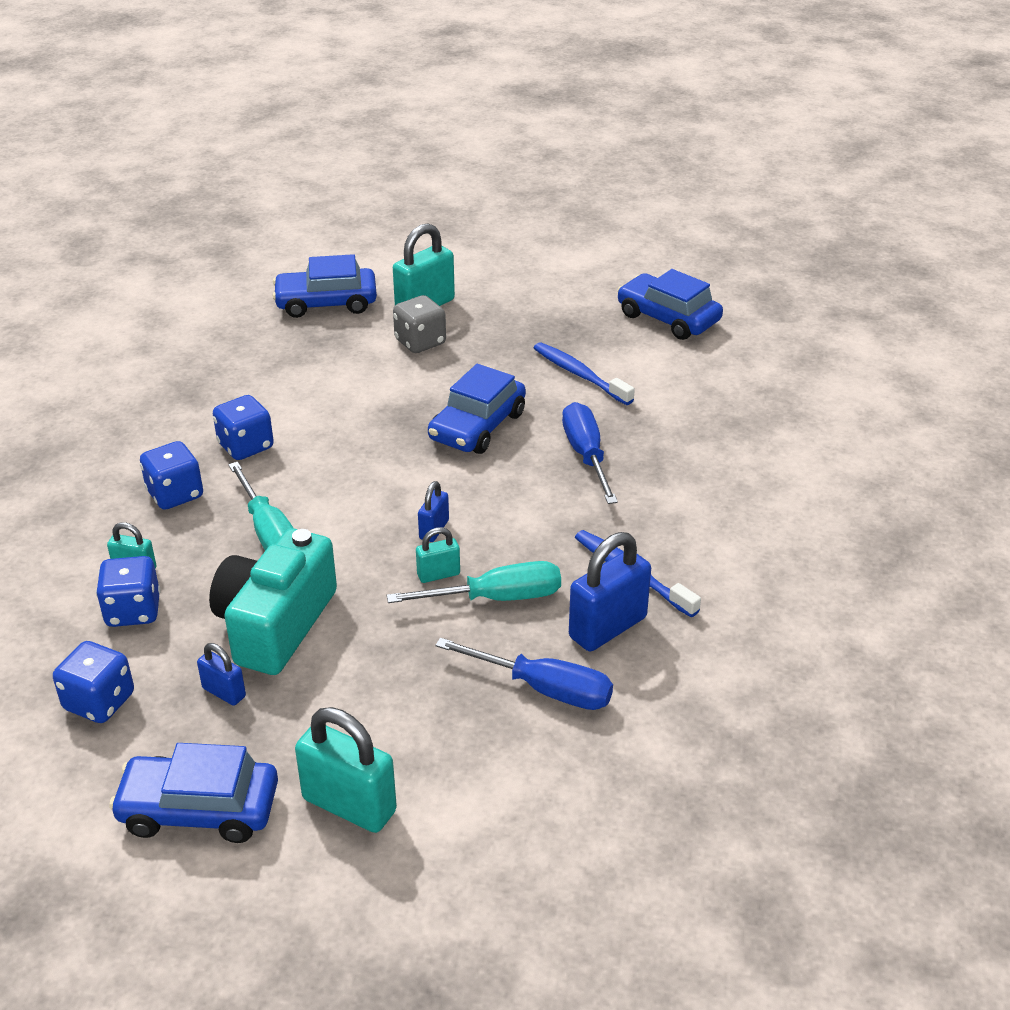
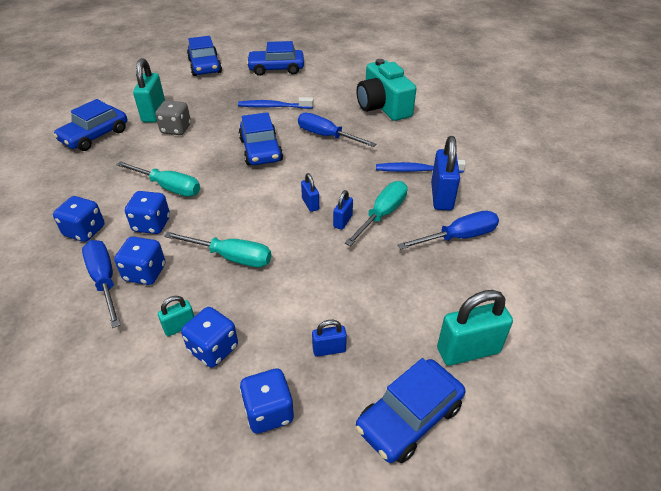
camera: 45 degrees left, 5 degrees up
(135, 478) = (104, 280): none -> blue screwdriver
(181, 414) = (85, 231): none -> blue dice
(275, 624) = (303, 297): turquoise camera -> turquoise camera (383, 106)
(317, 413) = (169, 187): none -> turquoise screwdriver
(438, 574) = (343, 221): turquoise padlock -> blue padlock
(577, 267) = (205, 66): none -> blue car

